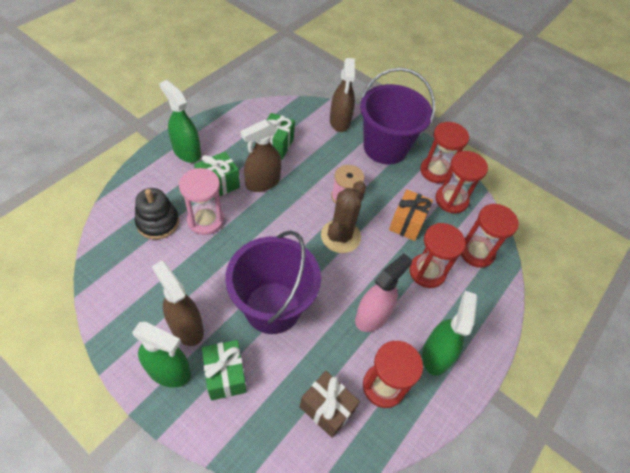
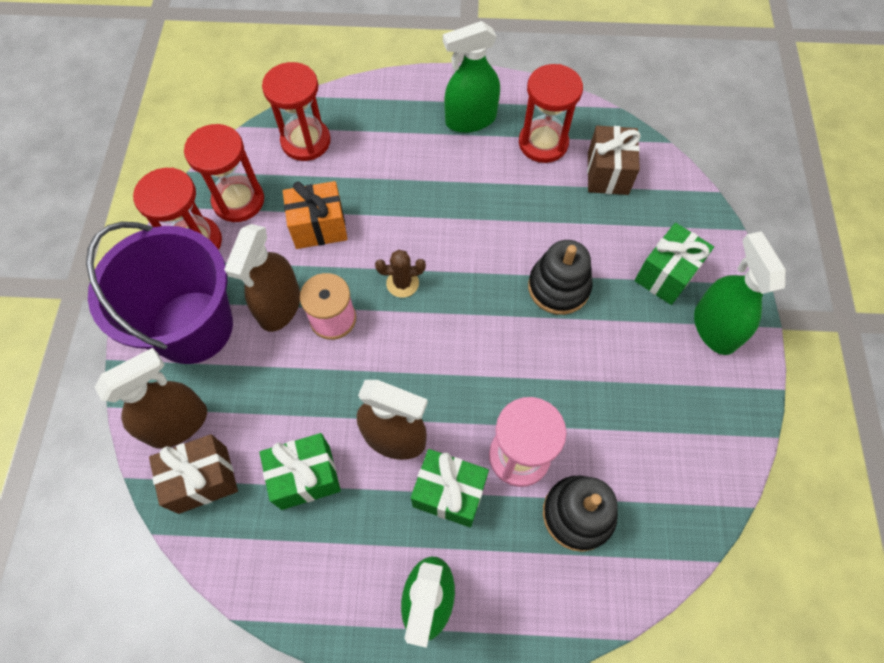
camera: 120 degrees left, 10 degrees up
(186, 327) = (661, 352): brown spray bottle -> brown spray bottle (279, 306)
(272, 307) = (558, 287): purple bucket -> black stacking toy
(307, 117) = (203, 479): none -> brown gift
(340, 236) = (402, 283): brown cactus -> brown cactus, size x0.53
(372, 316) = (479, 192): pink spray bottle -> none
(427, 272) = (376, 173): red hourglass -> none

